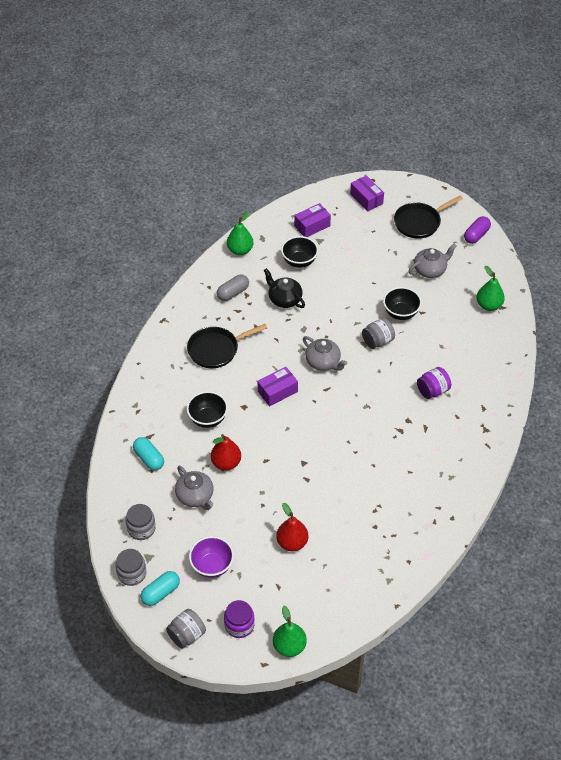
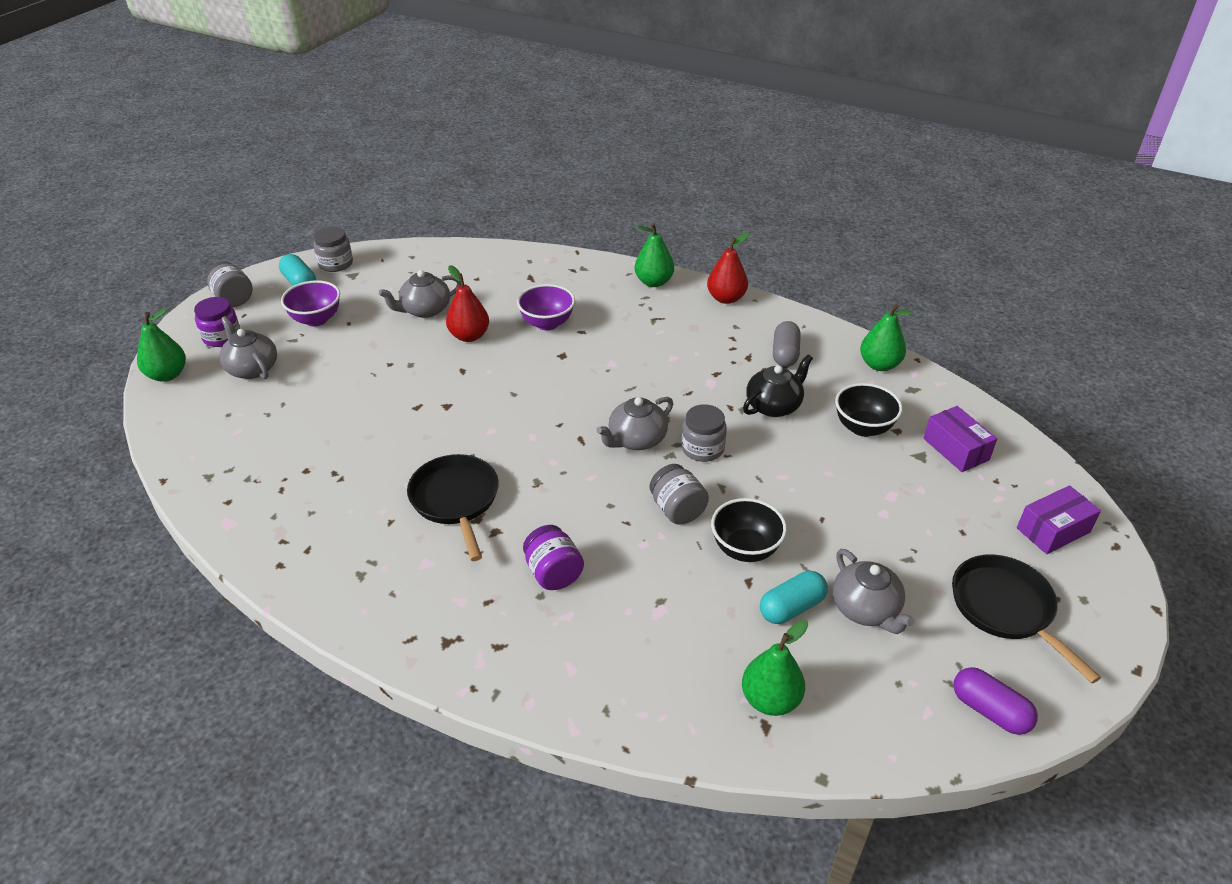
camera: 95 degrees right, 10 degrees down
(141, 528) = (394, 270): grey jar -> grey jar (702, 448)
(149, 458) = (495, 277): turquoise capsule -> turquoise capsule (791, 608)
(153, 362) = (654, 282): none -> green pear
(208, 419) = (547, 323): black bowl -> purple bowl
(216, 349) = (671, 334): black pan -> black pan (456, 500)
(233, 293) = (785, 354): grey capsule -> grey capsule turned 45 degrees clockwise
(276, 591) = (252, 368): none -> grey teapot
(277, 391) = (584, 388): purple box -> none
(292, 542) = (318, 386): red pear -> red pear (726, 298)

